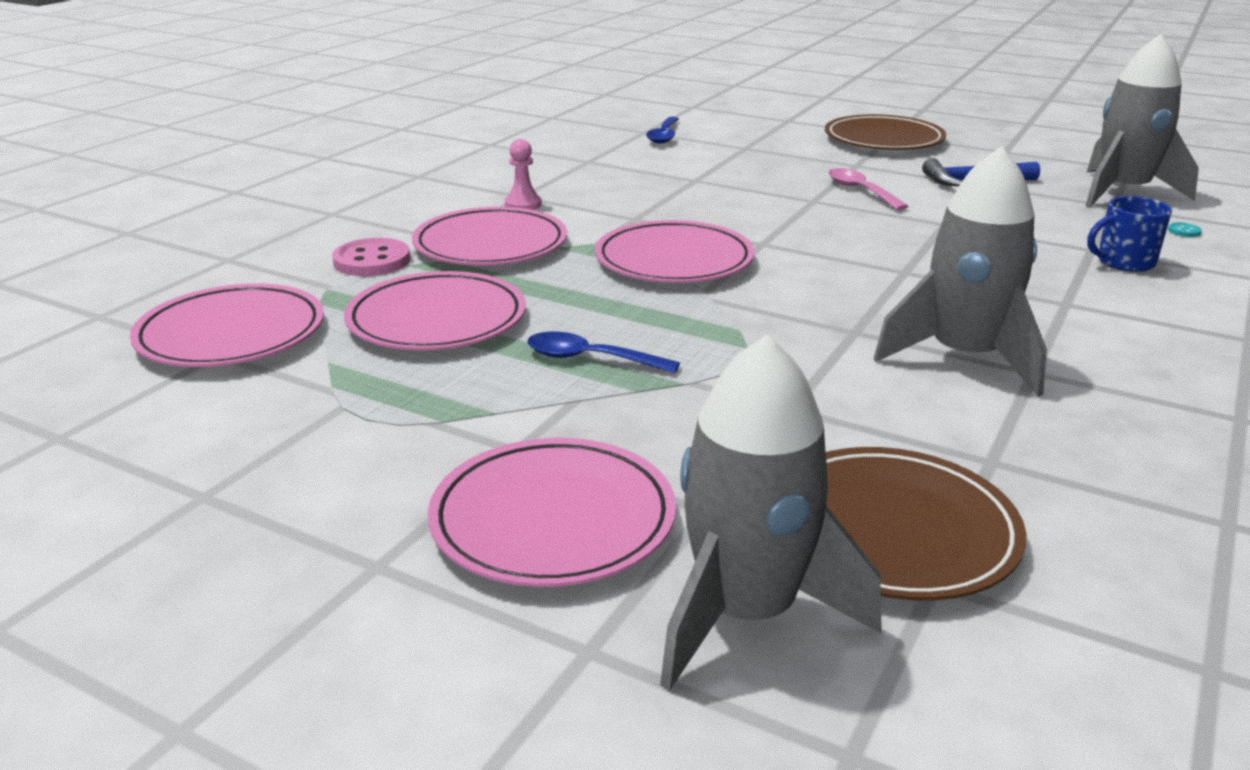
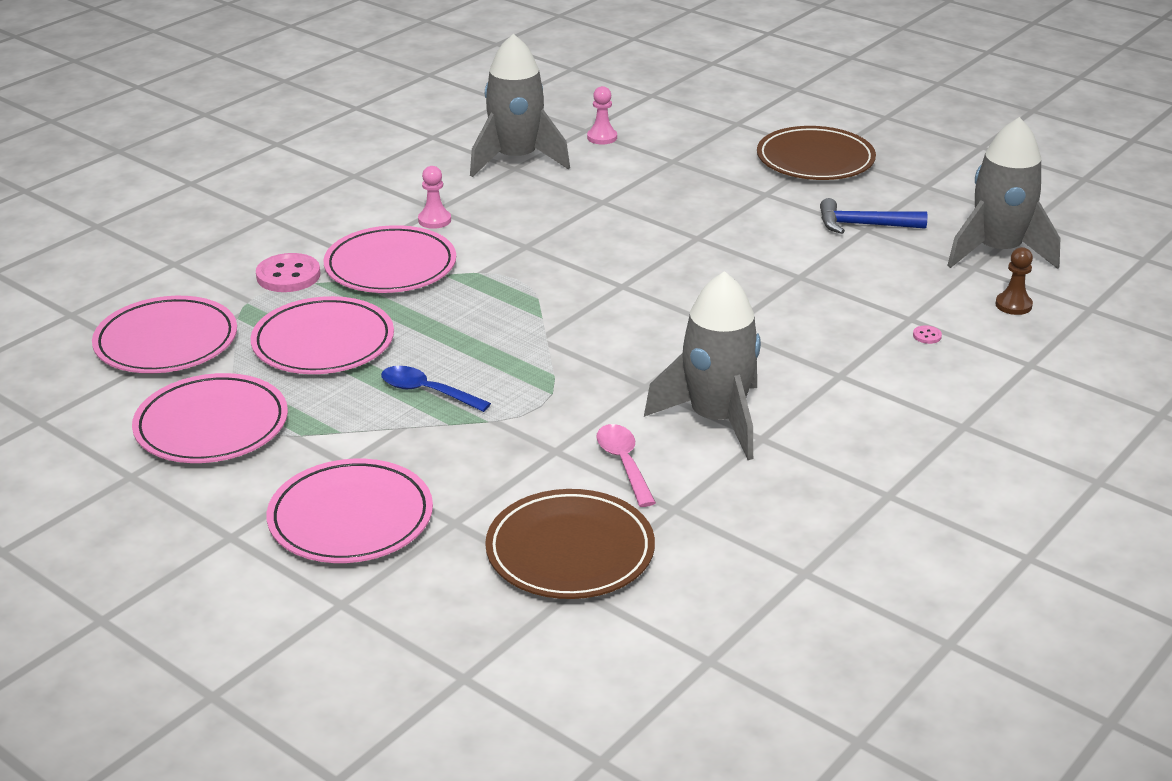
camera: 10 degrees right, 5 degrees up
(664, 136) = (602, 137): blue spoon -> pink pawn
(674, 260) = (537, 298): pink plate -> pink plate (211, 425)
(747, 613) = (446, 593): grey rocket -> grey rocket (516, 159)
(861, 191) = (748, 229): pink spoon -> pink spoon (624, 463)
(1124, 262) = (927, 336): blue mug -> pink button
(1184, 231) = (1013, 305): turquoise button -> brown pawn

